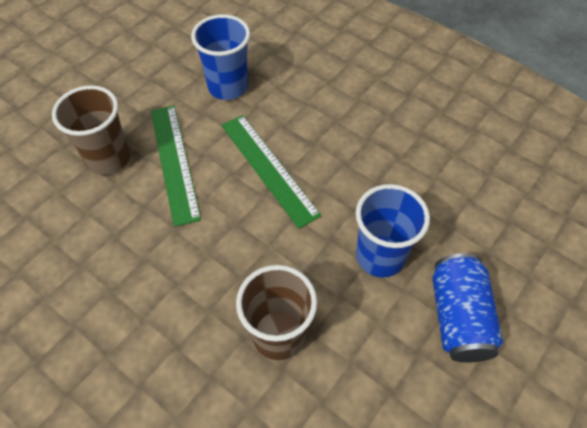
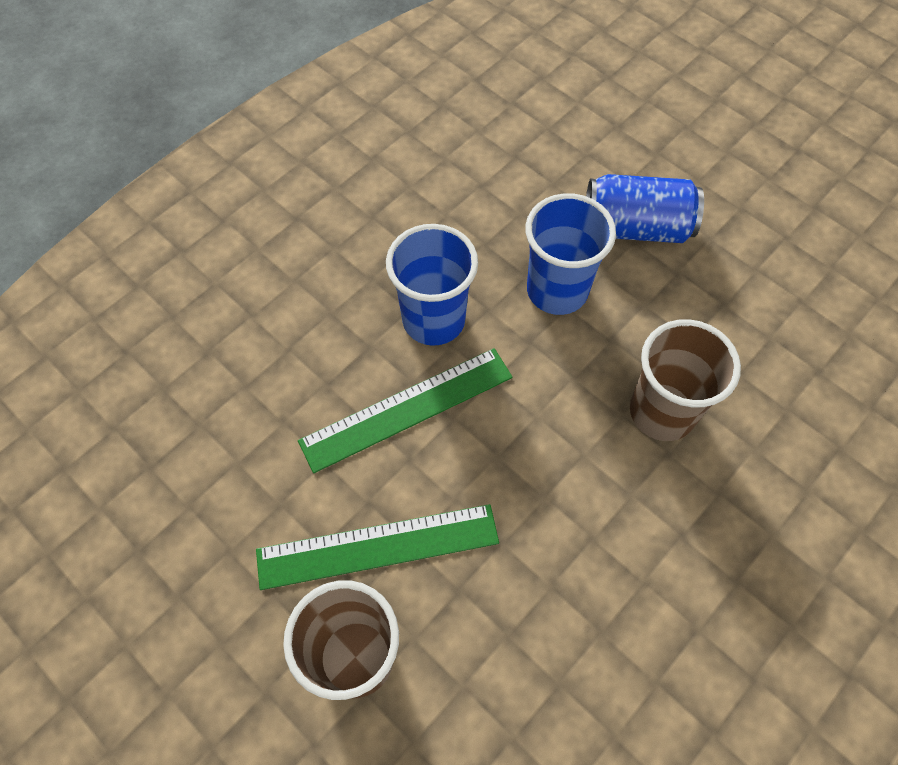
camera: 85 degrees left, 5 degrees up
(228, 87) = (229, 461): blue cup -> blue cup (433, 320)

